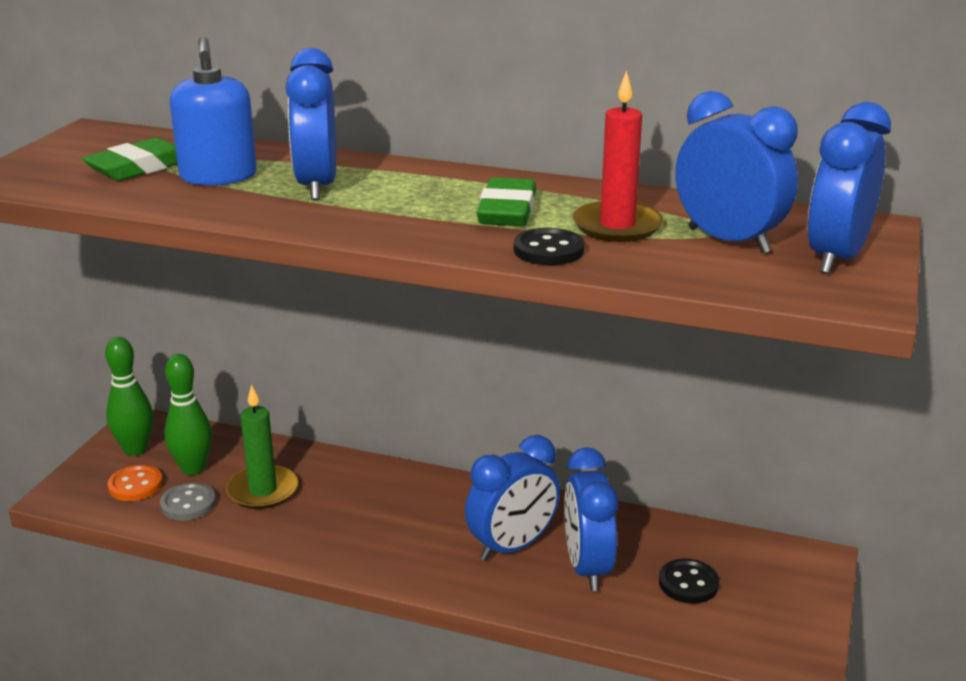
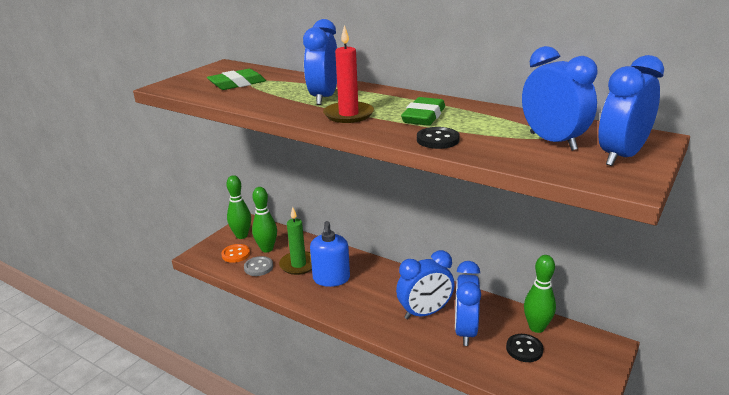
camera: 15 degrees right, 0 degrees up
(218, 176) = (275, 90): blue soap dispenser -> blue soap dispenser (331, 278)
(617, 226) = (486, 129): red candle -> red candle (348, 115)
(699, 546) = (536, 327): none -> green bowling pin

